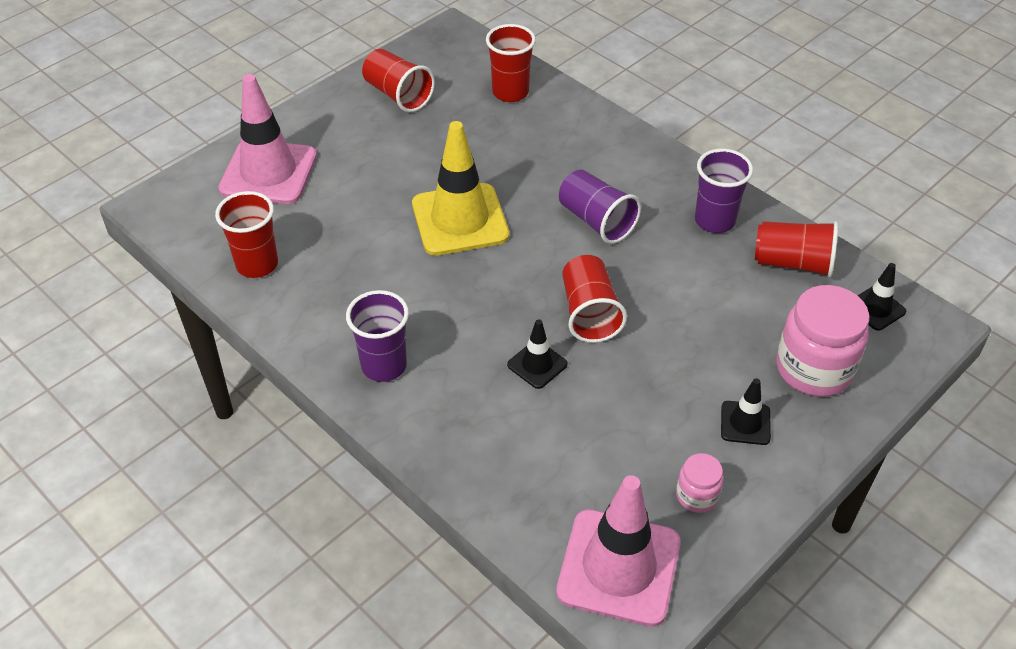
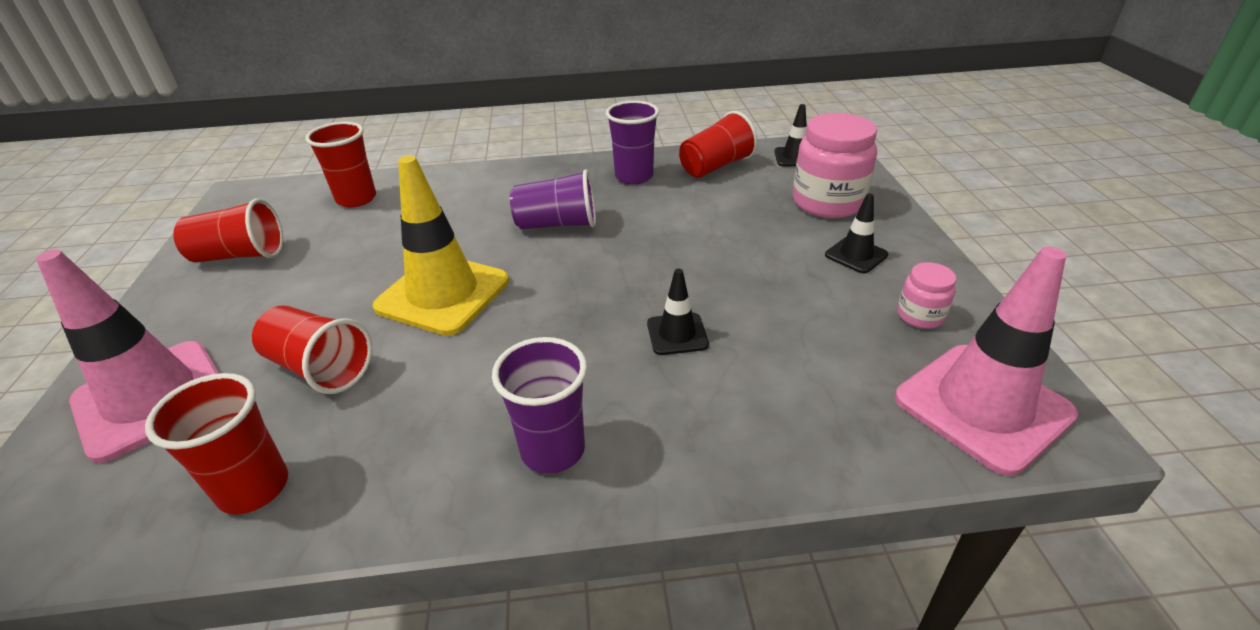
camera: 50 degrees left, 10 degrees down
(589, 313) = (652, 275): red cup -> red cup (320, 368)

